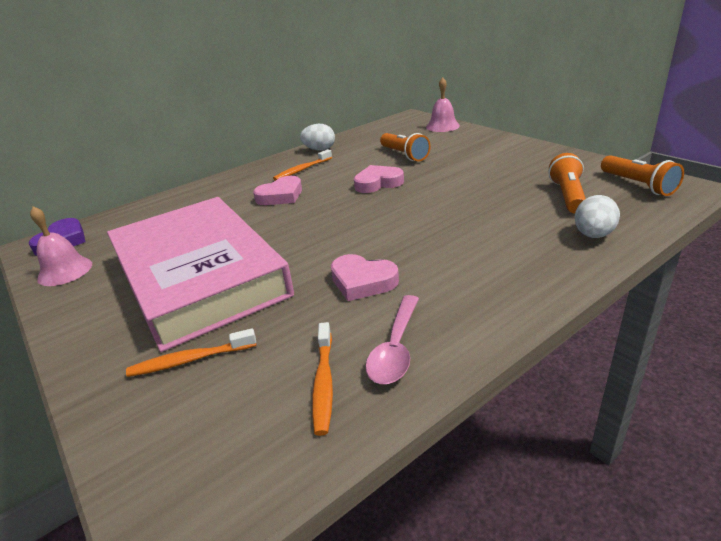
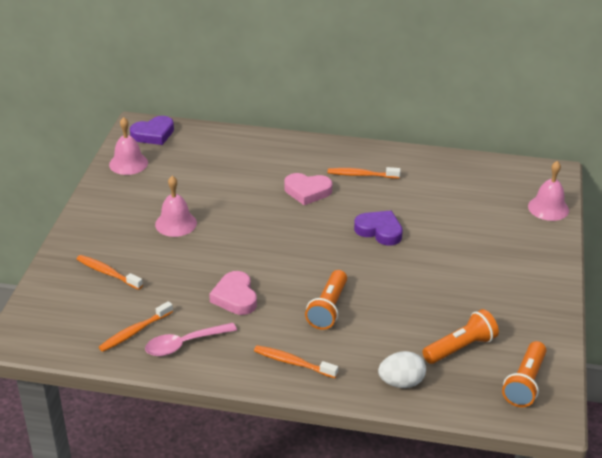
camera: 45 degrees right, 5 degrees up
(199, 276) = (176, 223): pink book -> pink bell
(319, 150) = (410, 160): white egg -> none
(378, 183) = (379, 231): pink heart -> purple heart
(404, 155) = (451, 217): orange flashlight -> orange flashlight (328, 308)
(507, 283) = (293, 362): none -> orange toothbrush

